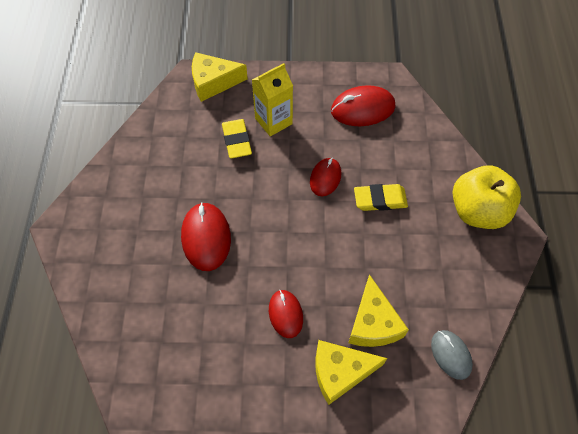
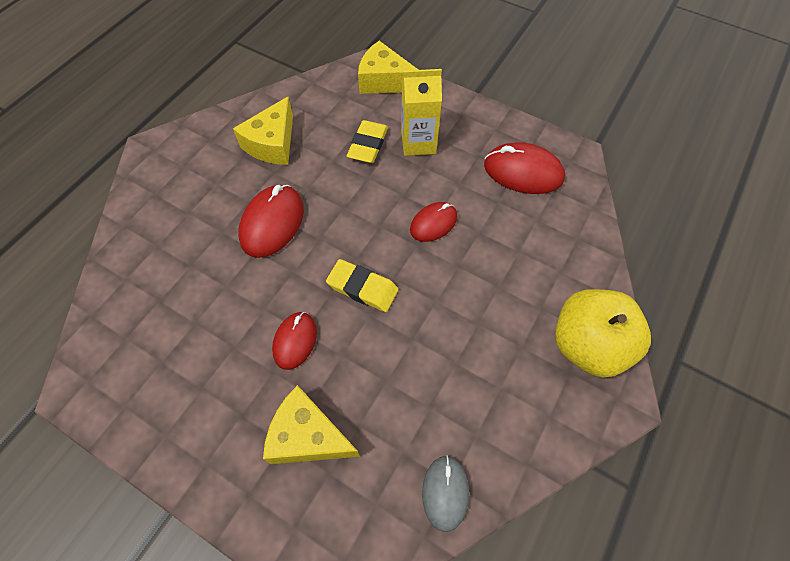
camera: 30 degrees right, 0 degrees up
(373, 323) = (380, 403): yellow cheese -> yellow cheese (272, 143)
(380, 199) = (478, 275): yellow eraser -> yellow eraser (362, 288)

